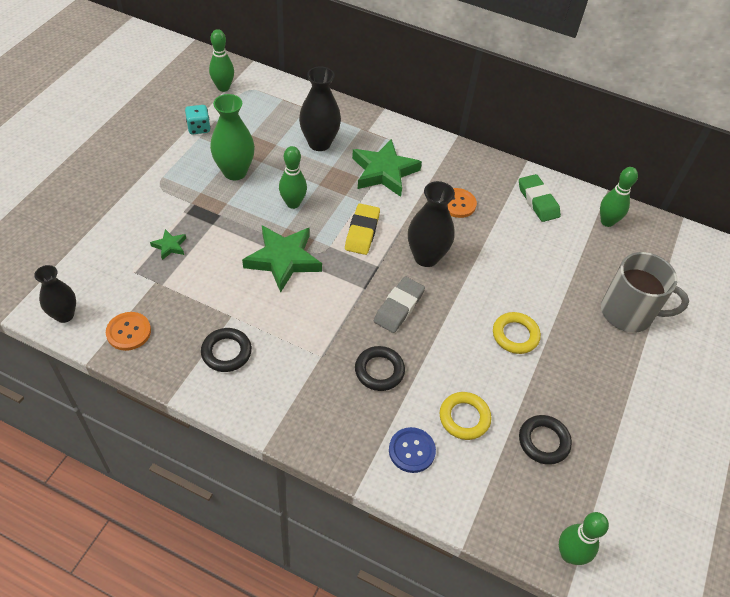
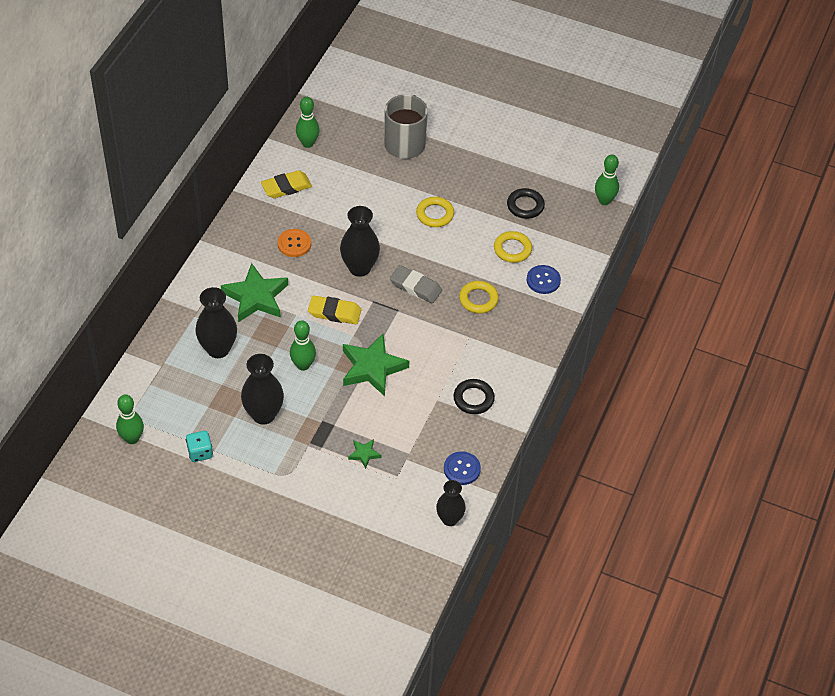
camera: 90 degrees left, 0 degrees up
(128, 332) = (462, 469): orange button -> blue button
(235, 172) = (263, 414): green vase -> black vase
(379, 371) = (478, 299): black ring -> yellow ring
(538, 201) = (286, 187): green eraser -> yellow eraser

